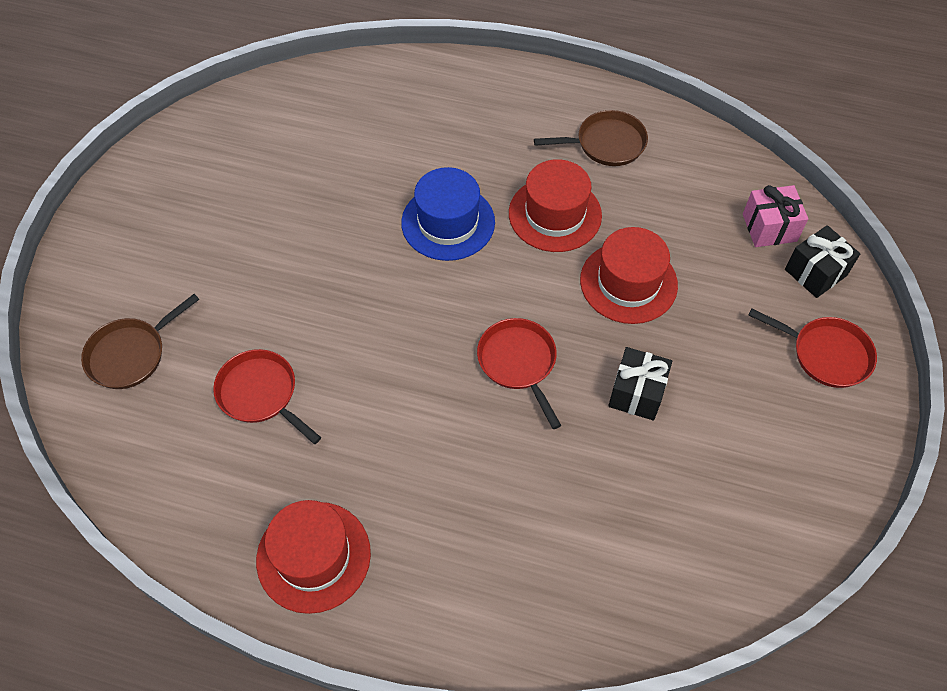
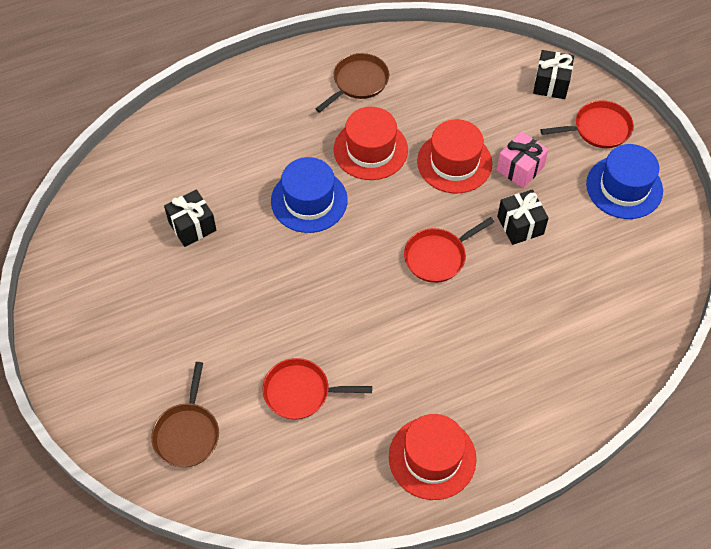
camera: 40 degrees left, 0 degrees up
(322, 175) = (192, 226): none -> black gift
(518, 363) = (438, 256): red pan -> red pan turned 60 degrees counterclockwise
(769, 227) = (502, 73): pink gift -> pink gift (520, 168)
(796, 436) = (624, 187): none -> blue hat

